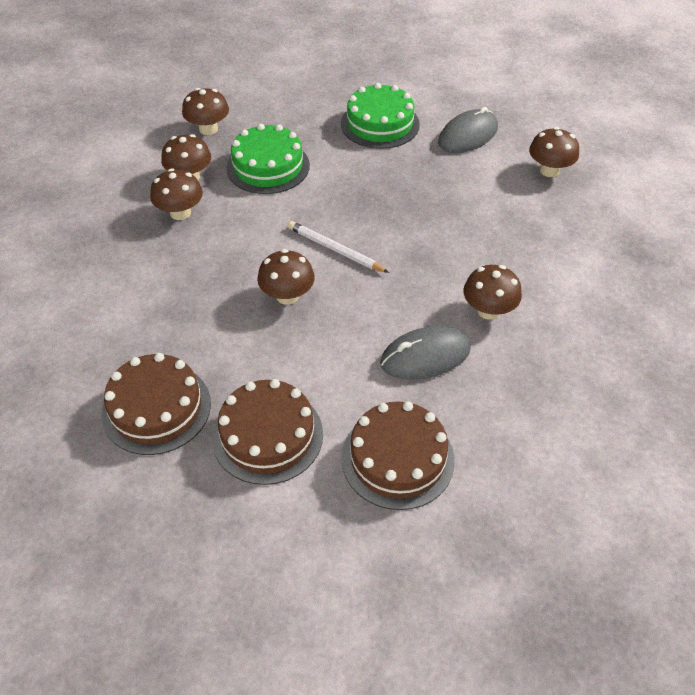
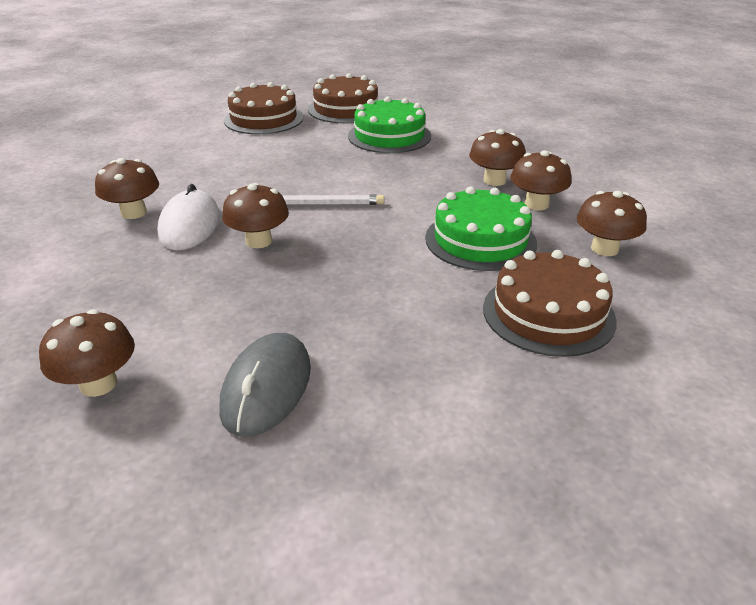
camera: 145 degrees right, 15 degrees down
(287, 296) = (327, 168): brown mushroom -> brown mushroom (259, 241)
(380, 124) = (418, 346): green cake -> green cake (389, 136)
(397, 458) = (168, 133): brown cake -> brown cake (548, 313)
(425, 356) = (178, 173): grey mouse -> none
(450, 272) = (189, 225): none -> white mouse

